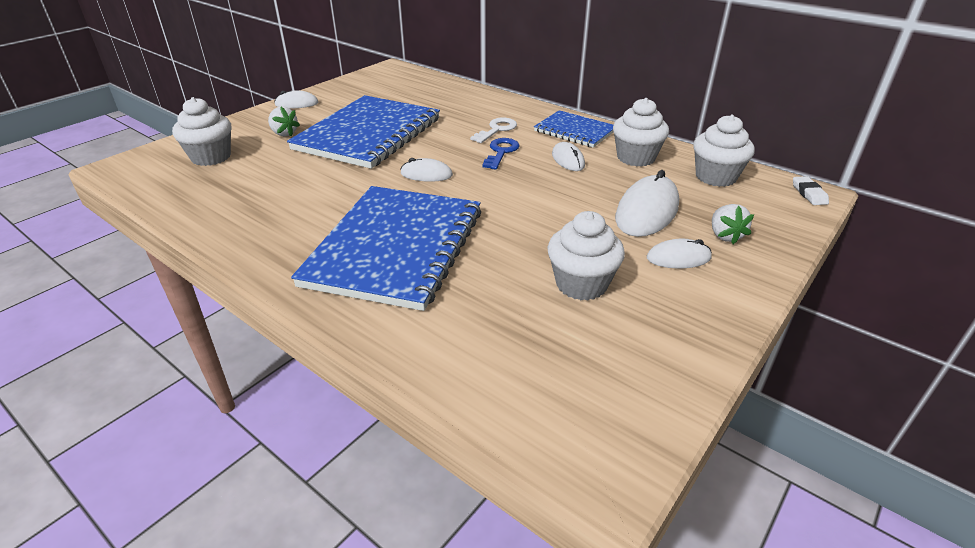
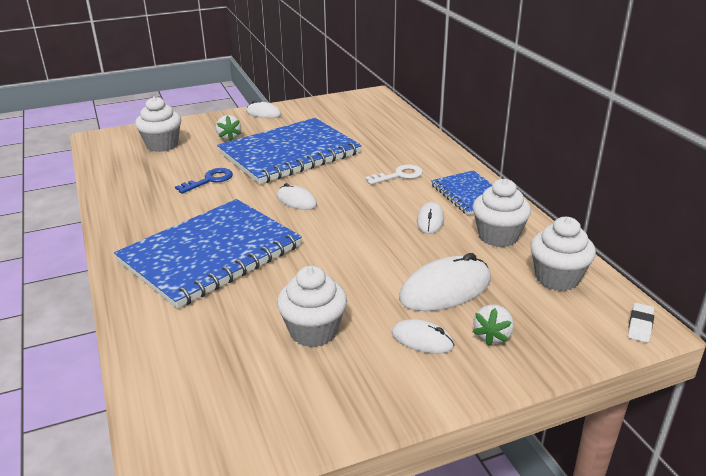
camera: 30 degrees right, 5 degrees down
(501, 152) = (379, 197): blue key -> blue key (209, 180)

